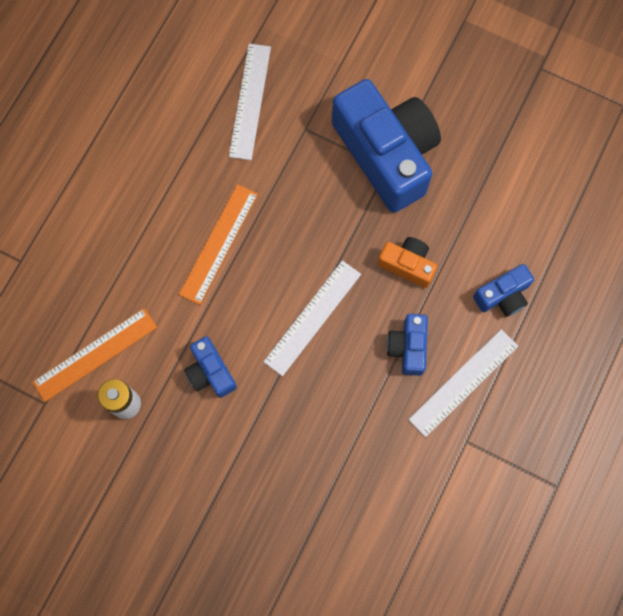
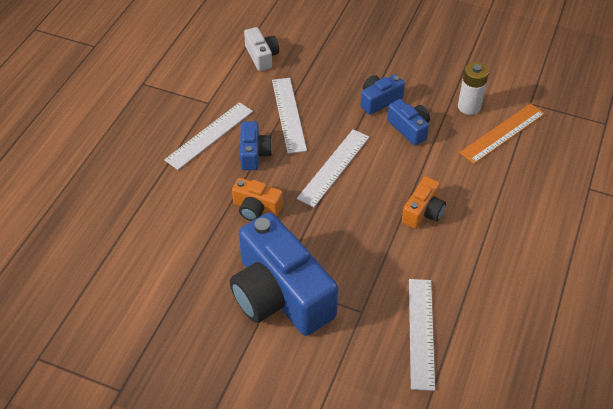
camera: 175 degrees right, 25 degrees down
(219, 244) = (423, 212): orange ruler -> orange camera
(361, 410) = (288, 114): none -> white ruler
(392, 527) = (262, 56): none -> white camera
(503, 296) = (174, 192): blue camera -> blue camera (379, 100)

